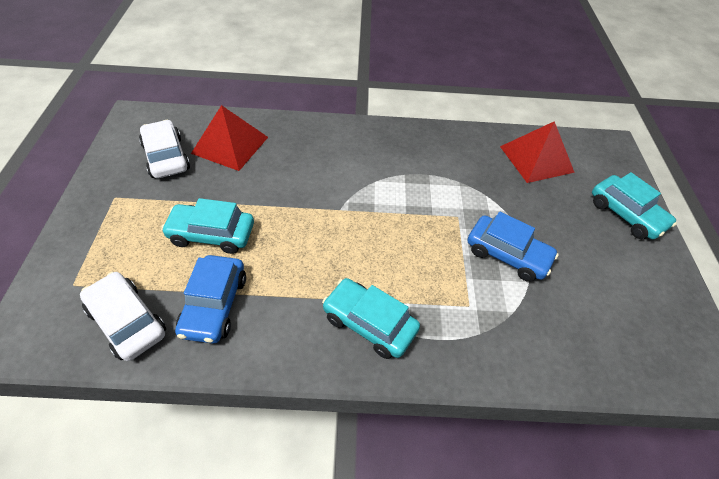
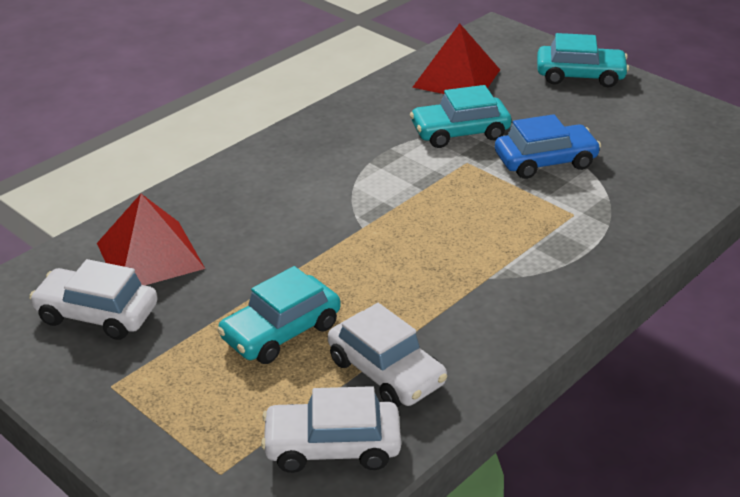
camera: 45 degrees left, 15 degrees down
(214, 305) = (386, 372): blue car -> white car
(369, 323) = (527, 281): turquoise car -> turquoise car (460, 132)

